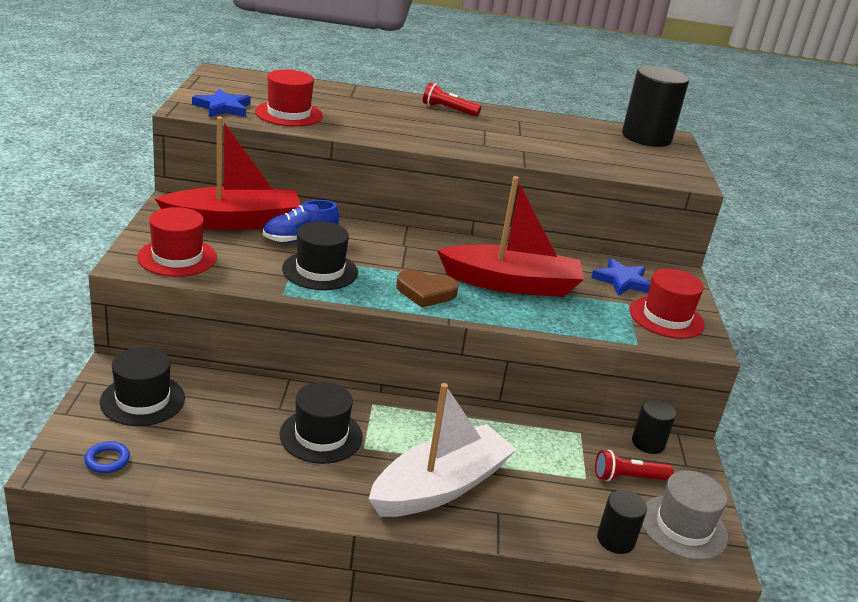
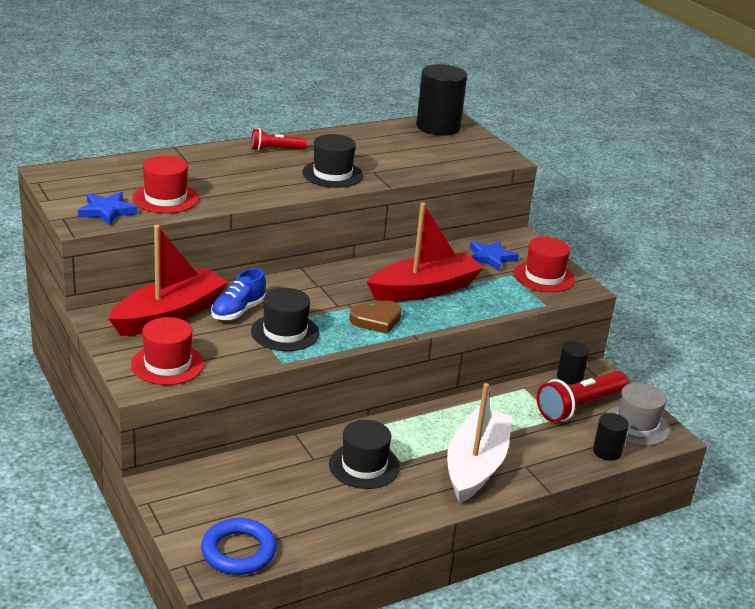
camera: 30 degrees left, 0 degrees up
(107, 460) = (238, 551): blue ring -> blue ring, size x1.96
(142, 400) = (209, 497): black hat -> black hat (332, 174)
(628, 477) = (579, 407): red flashlight -> red flashlight, size x1.74

